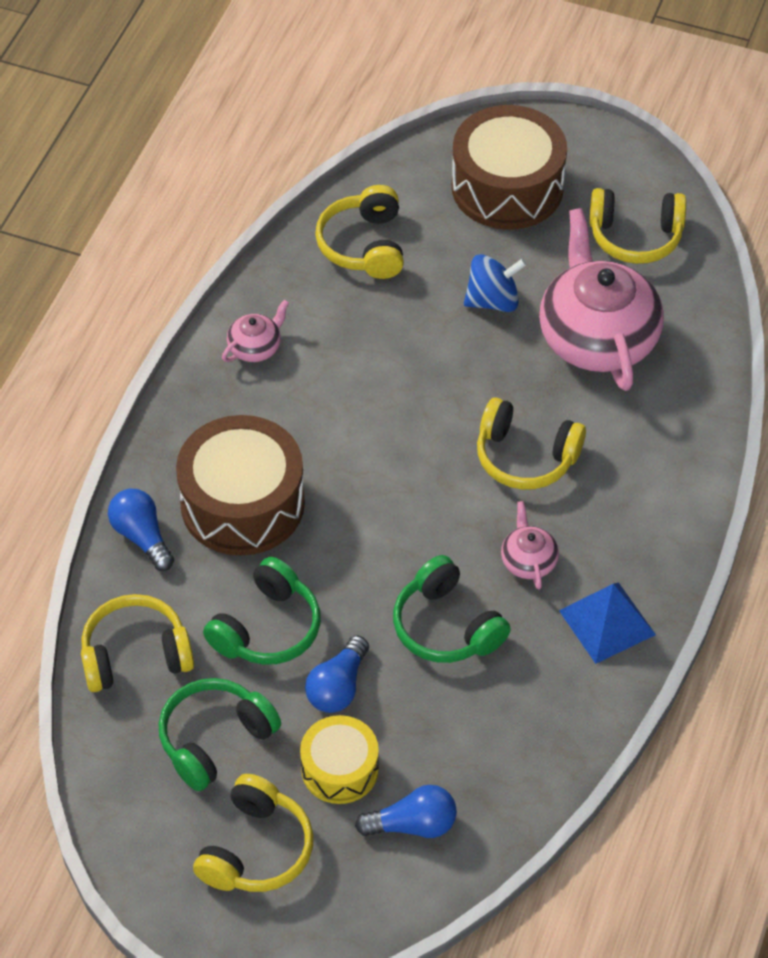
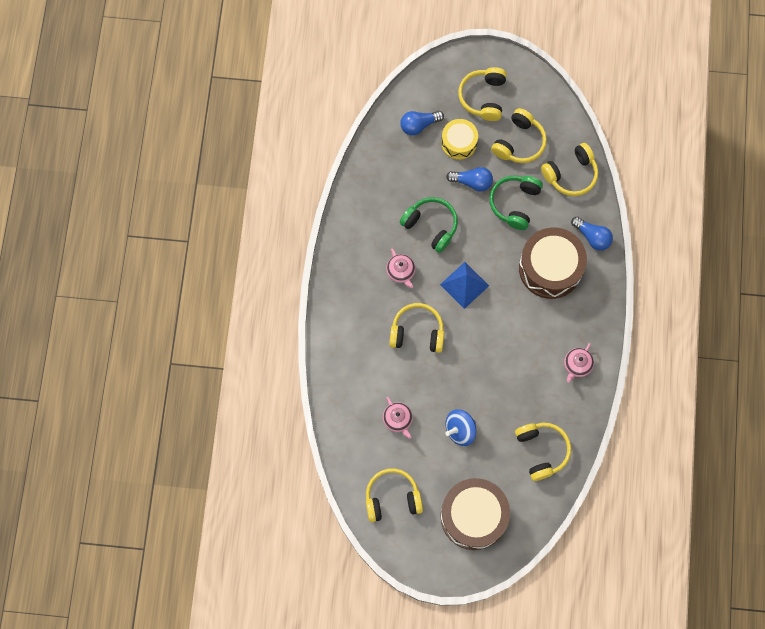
camera: 165 degrees right, 20 degrees up
(215, 740) = (519, 142): green headphones -> yellow headphones
(338, 687) = (472, 182): blue light bulb -> blue light bulb turned 90 degrees clockwise
(597, 337) = (398, 419): pink teapot -> pink teapot, size x0.44
(607, 622) = (355, 247): blue pyramid -> blue pyramid (464, 285)

